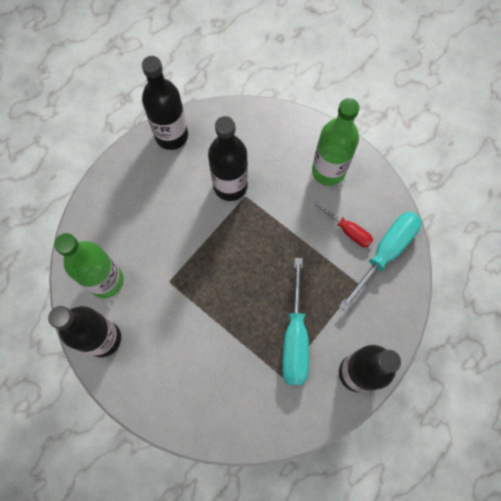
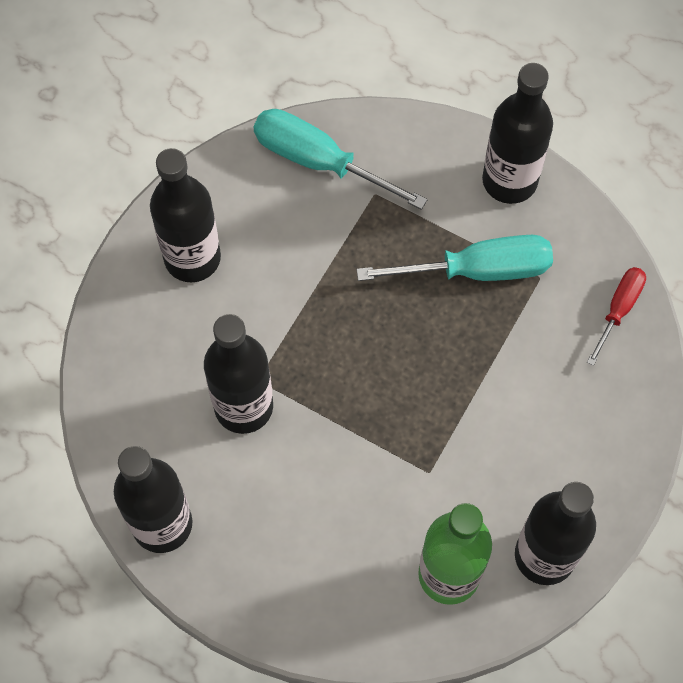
camera: 100 degrees left, 5 degrees down
(328, 171) = (192, 258): green bottle -> black bottle
(348, 230) = (291, 217): red screwdriver -> red screwdriver (618, 310)

